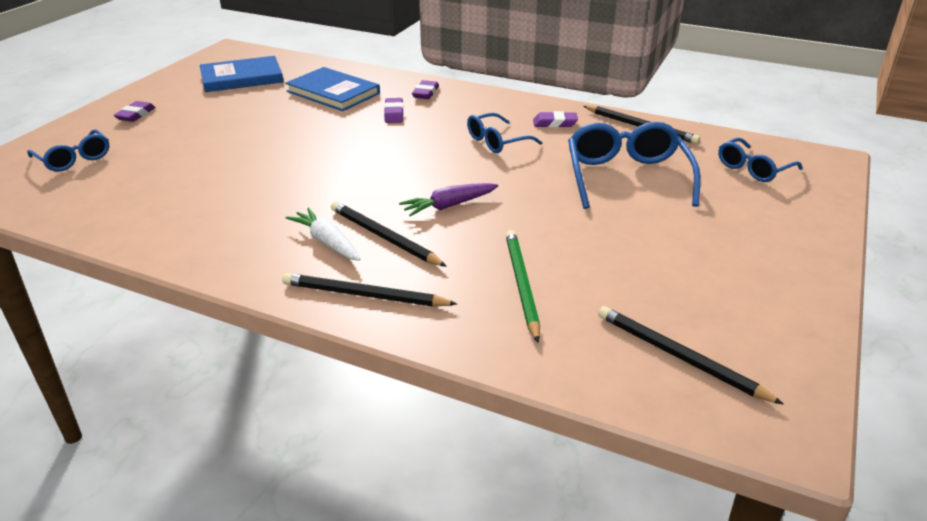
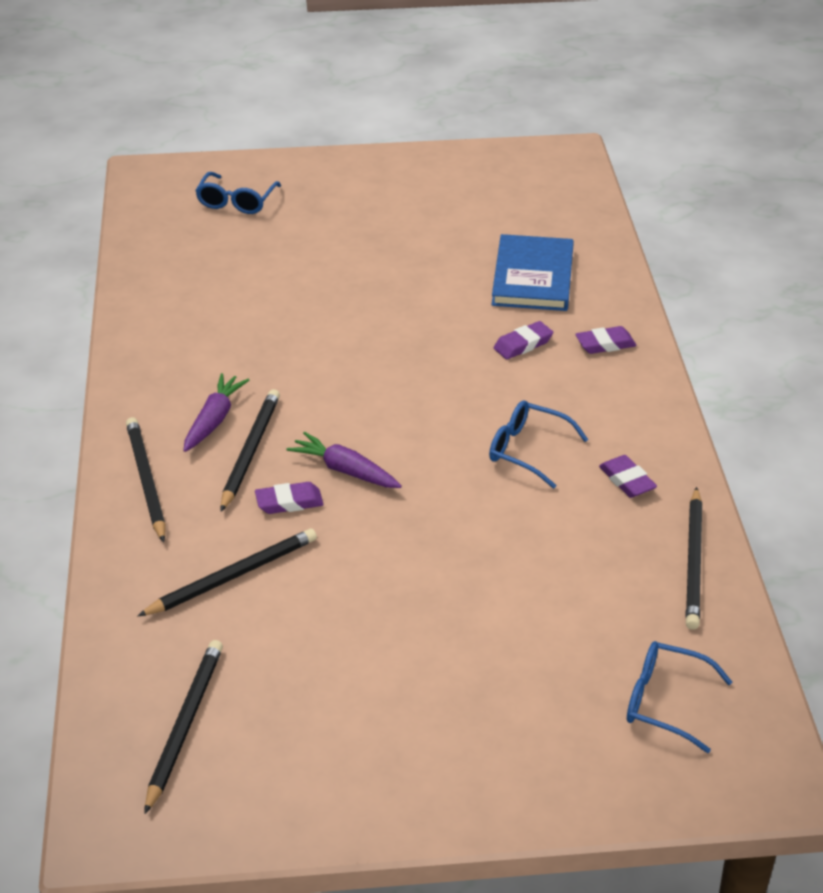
camera: 60 degrees right, 5 degrees up
(135, 115) = (350, 184): purple eraser -> purple eraser (289, 502)
(242, 77) = (503, 199): blue book -> none
(327, 242) = (214, 420): white carrot -> purple carrot
(521, 285) = (232, 576): green pencil -> black pencil
(626, 177) = (533, 587): blue glasses -> none

